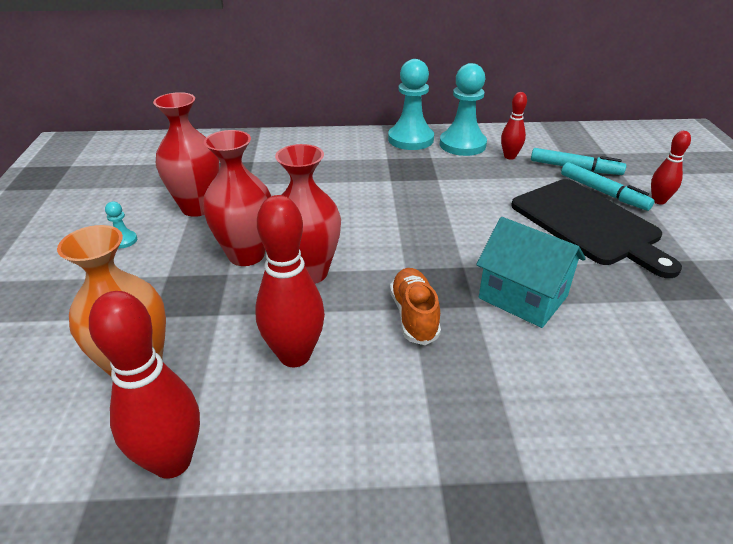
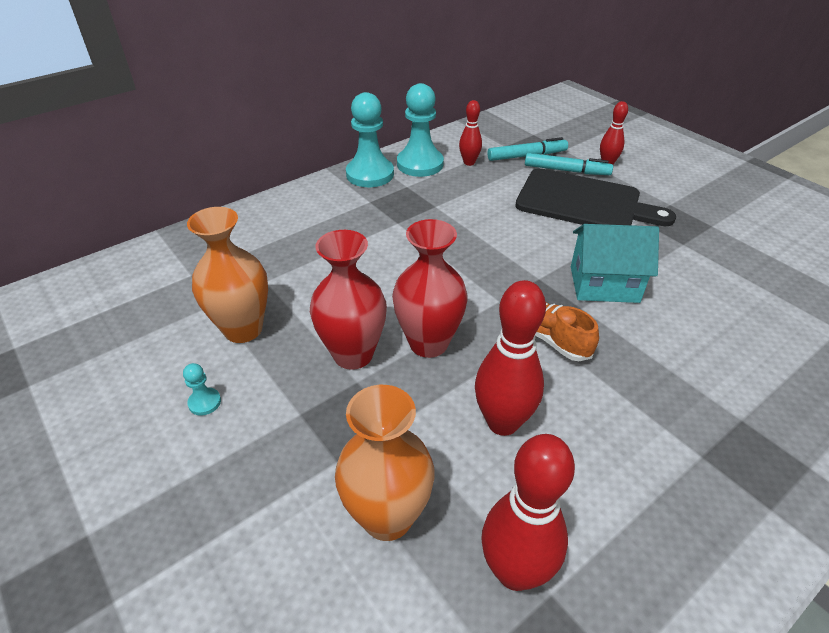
camera: 35 degrees left, 5 degrees up
(198, 207) = (243, 329): red vase -> orange vase

